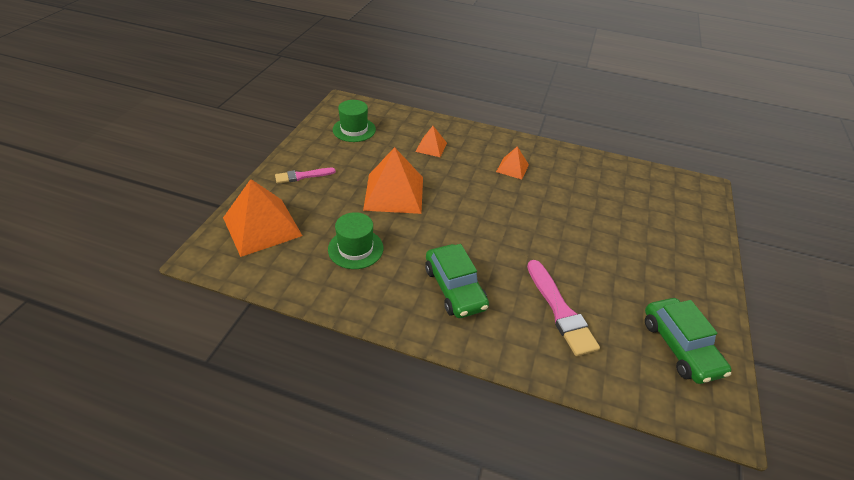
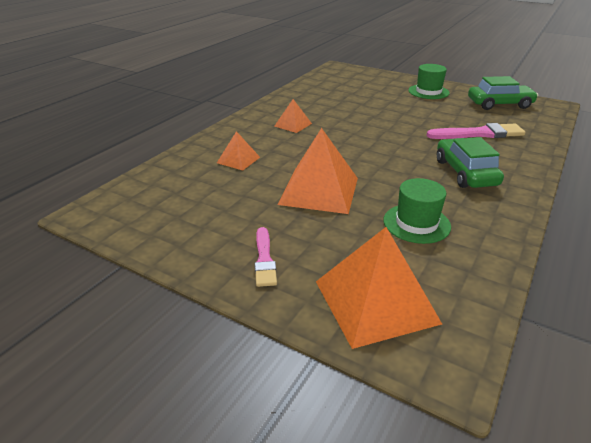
camera: 75 degrees left, 10 degrees down
(354, 130) = (169, 209): green hat -> green hat (428, 92)
(454, 288) = (465, 172): green car -> green car turned 90 degrees counterclockwise

